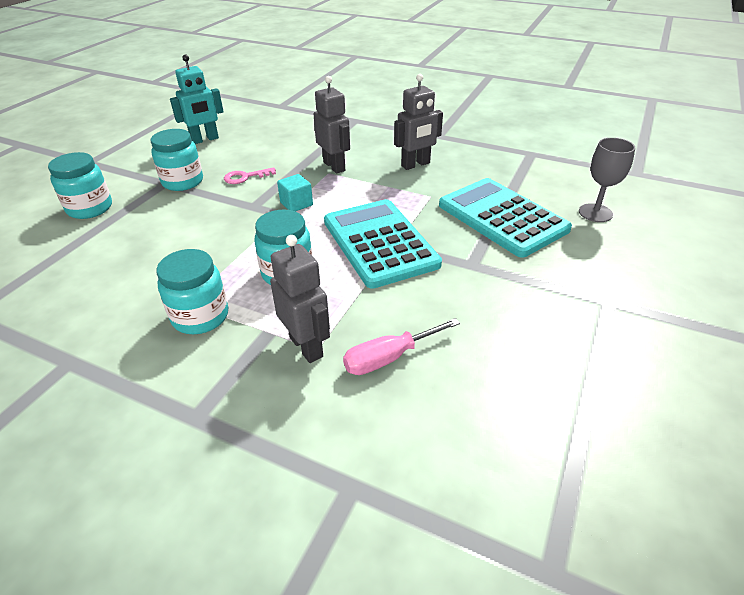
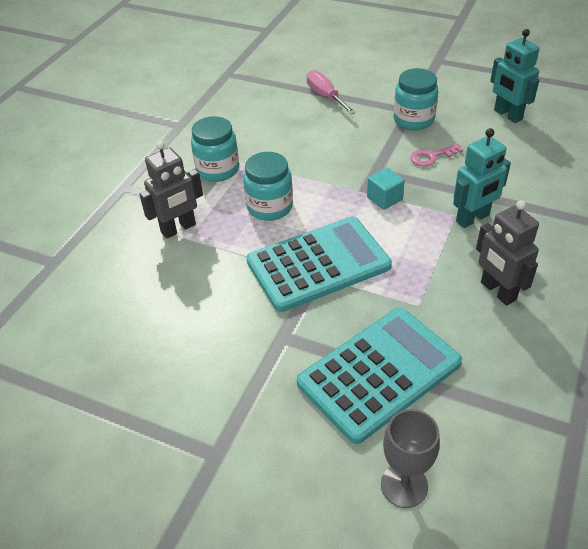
camera: 90 degrees right, 5 degrees up
(90, 208) = (359, 83): turquoise jar -> none
(245, 177) = (431, 156): pink key -> pink key turned 90 degrees counterclockwise
(334, 166) = (473, 218): grey robot -> turquoise robot
(389, 358) = (160, 276): pink screwdriver -> pink screwdriver (325, 96)

